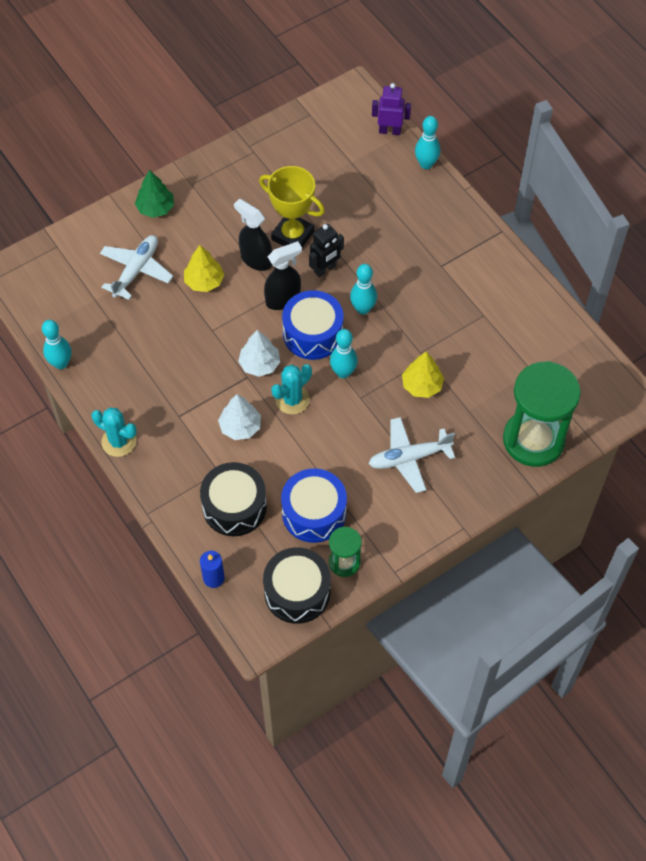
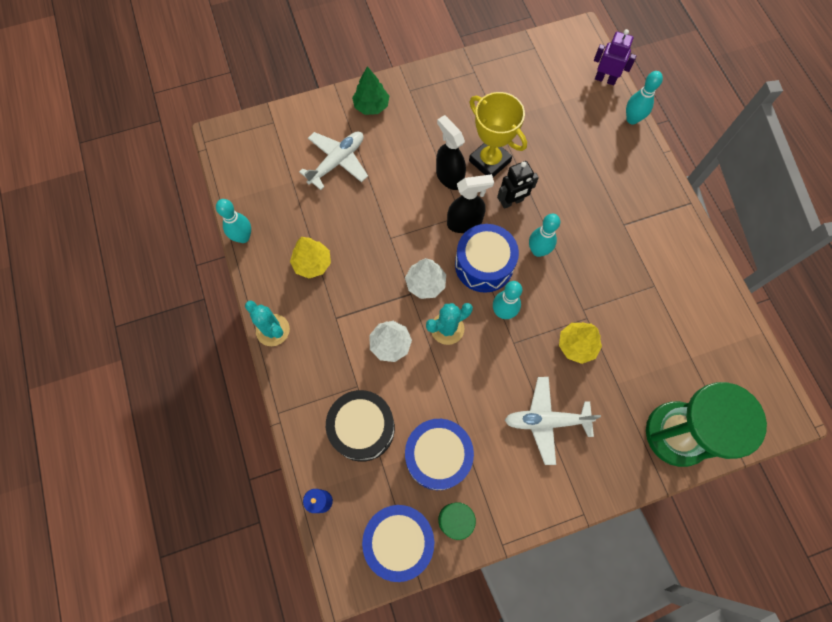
camera: 15 degrees right, 10 degrees up
(204, 281) = (396, 187): yellow tree -> yellow tree (312, 263)
(297, 592) = (399, 540): black drum -> blue drum

